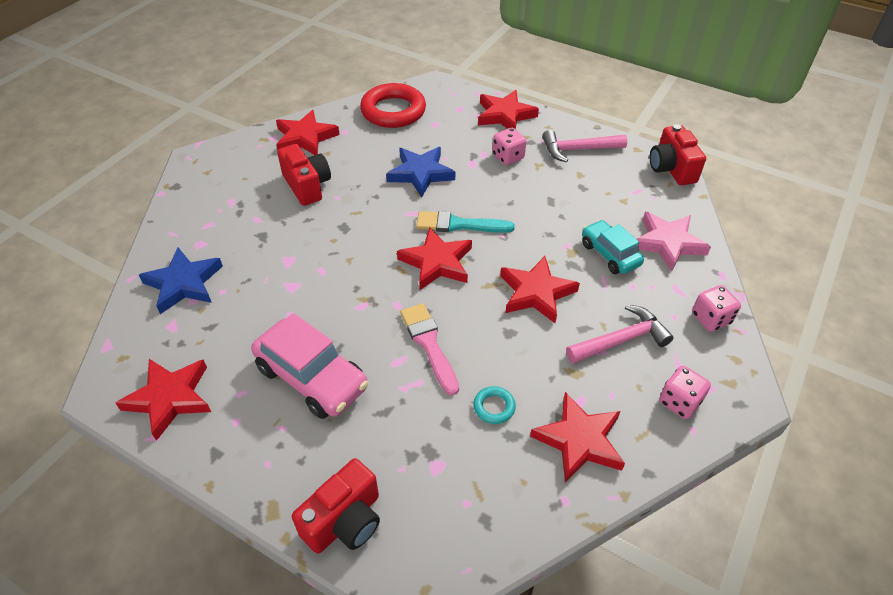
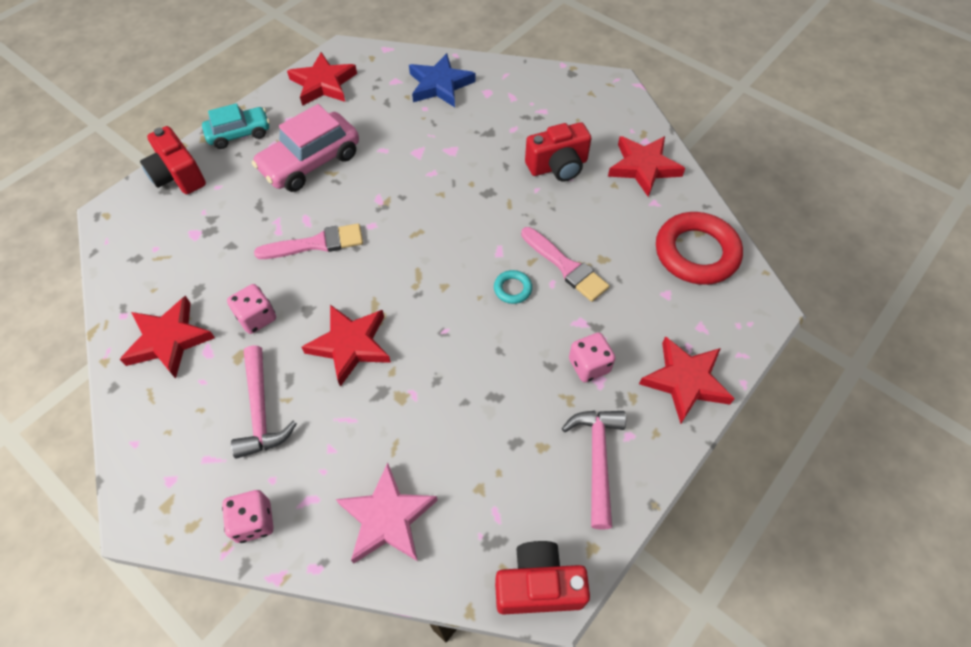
camera: 100 degrees right, 10 degrees up
(420, 174) = (566, 266): blue star -> pink brush
(437, 262) = (418, 263): red star -> none
(459, 225) = (471, 291): turquoise brush -> none
(494, 407) = (230, 282): turquoise ring -> turquoise ring (512, 289)
(609, 254) = (386, 438): turquoise car -> turquoise car (239, 134)
(679, 402) = (167, 442): pink dice -> pink dice (257, 318)

